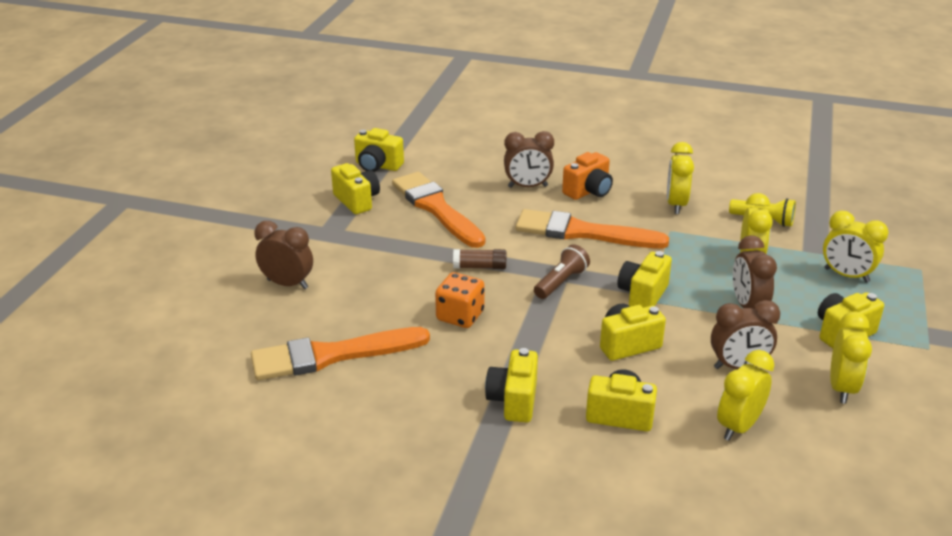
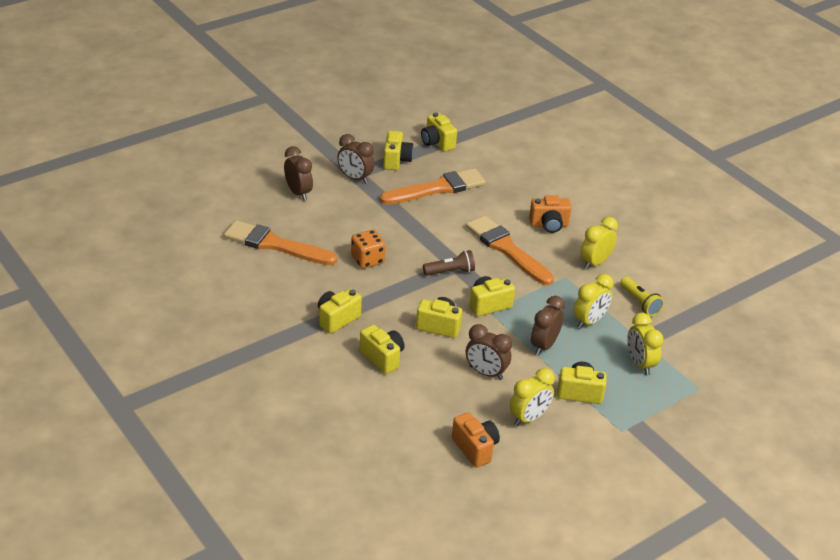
camera: 35 degrees right, 5 degrees up
(436, 208) = (437, 188): orange brush -> orange brush turned 60 degrees clockwise
(479, 267) = (415, 238): brown glue stick -> none
(527, 186) = (513, 202): brown clock -> brown clock (355, 178)
(738, 426) = (438, 401): yellow clock -> none
(846, 455) = (475, 448): none -> orange camera

